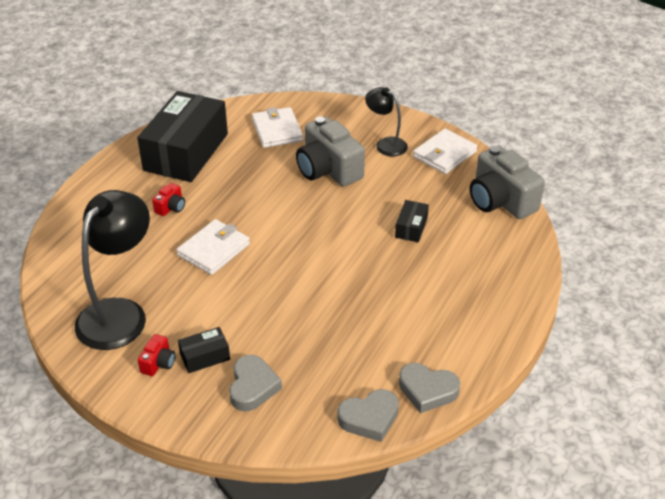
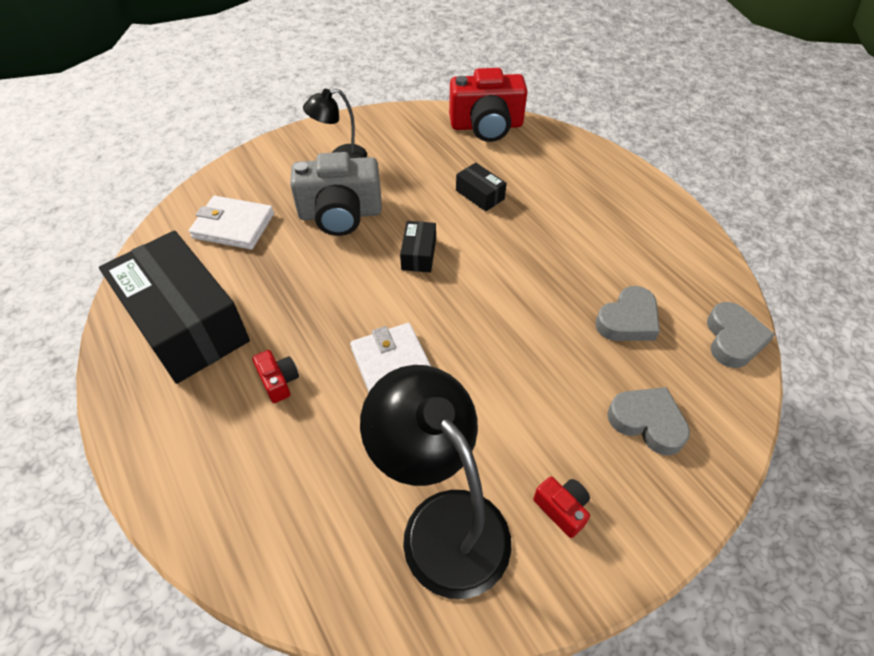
camera: 60 degrees left, 10 degrees up
(205, 356) = (575, 451): black box -> black box (419, 254)
(427, 390) = (711, 280): grey heart -> grey heart (628, 320)
(444, 154) = (393, 129): white wallet -> none
(500, 200) = (486, 126): grey camera -> red camera

